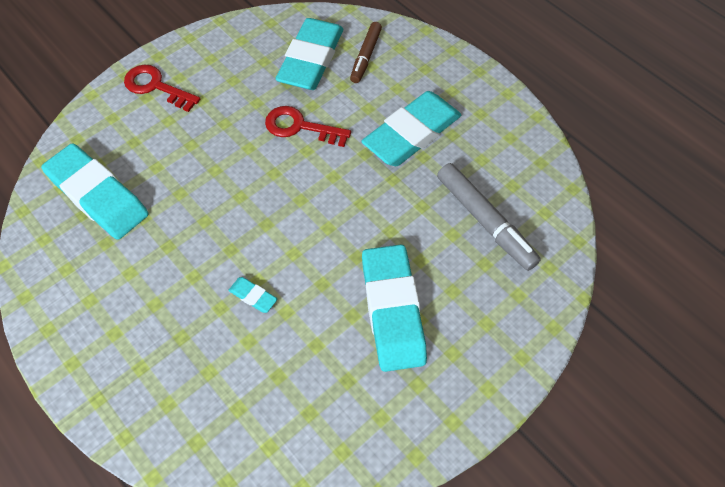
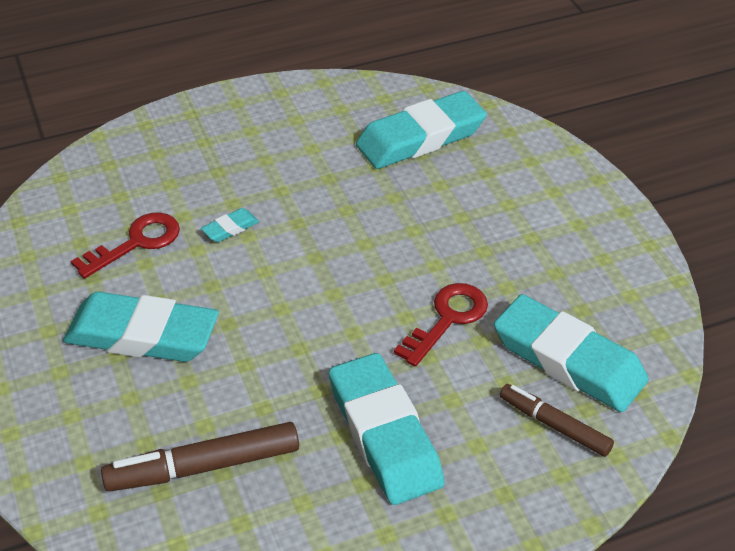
camera: 110 degrees right, 15 degrees down
(156, 87) = (568, 202): red key -> red key (136, 243)
(485, 221) = (203, 467): grey marker -> brown marker

